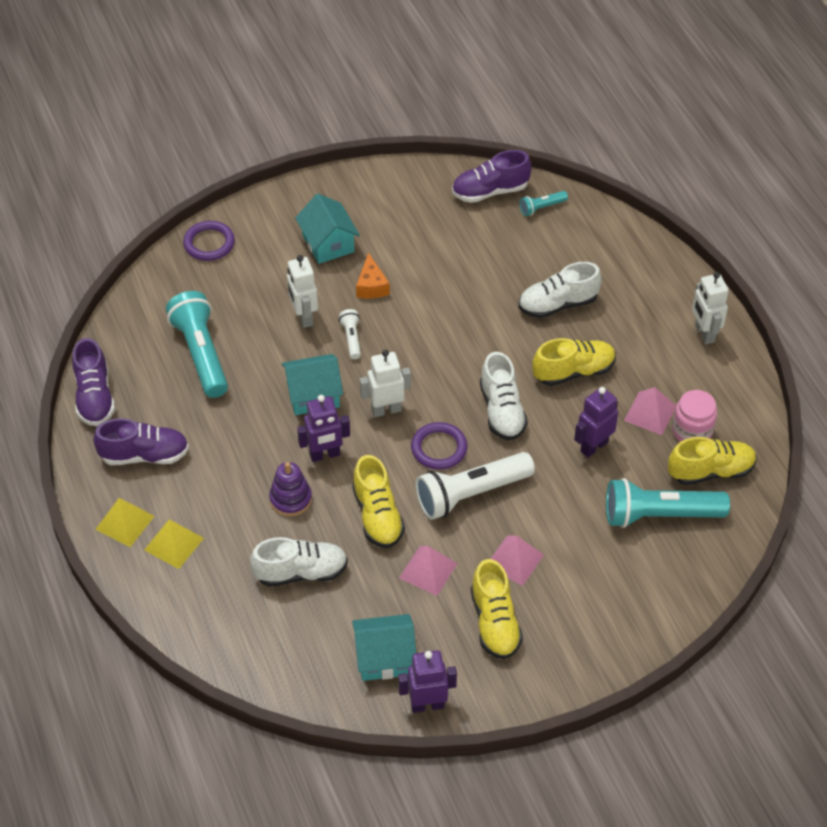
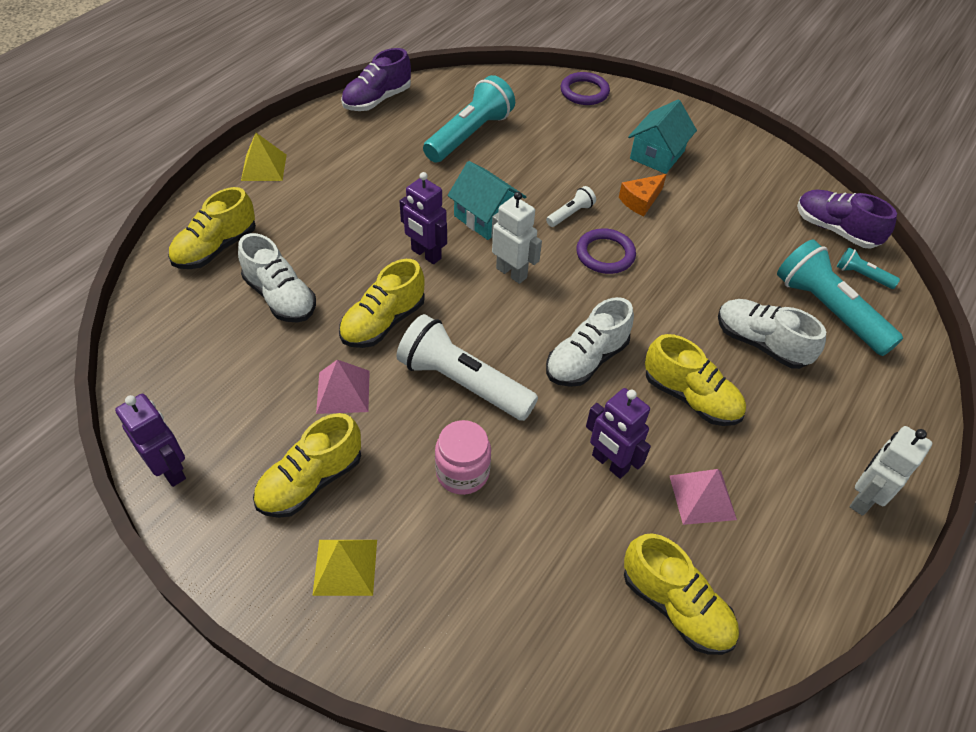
camera: 55 degrees right, 0 degrees up
(144, 455) = (340, 149): purple shoe -> none
(174, 544) = (260, 204): yellow pyramid -> yellow pyramid (345, 567)
(208, 596) = (216, 248): none -> yellow shoe
(290, 499) = (359, 254): purple stacking toy -> none
(304, 317) = (564, 175): white robot -> none
(385, 657) = (213, 406): turquoise house -> none
(439, 448) = (499, 331): purple ring -> purple ring (605, 254)
(514, 560) = (405, 461): pink pyramid -> none
(593, 446) = (609, 463): purple robot -> purple robot turned 150 degrees counterclockwise
(660, 515) = (568, 579): turquoise flashlight -> turquoise flashlight (828, 311)
(692, 431) = (715, 555): pink jar -> pink jar (462, 472)

